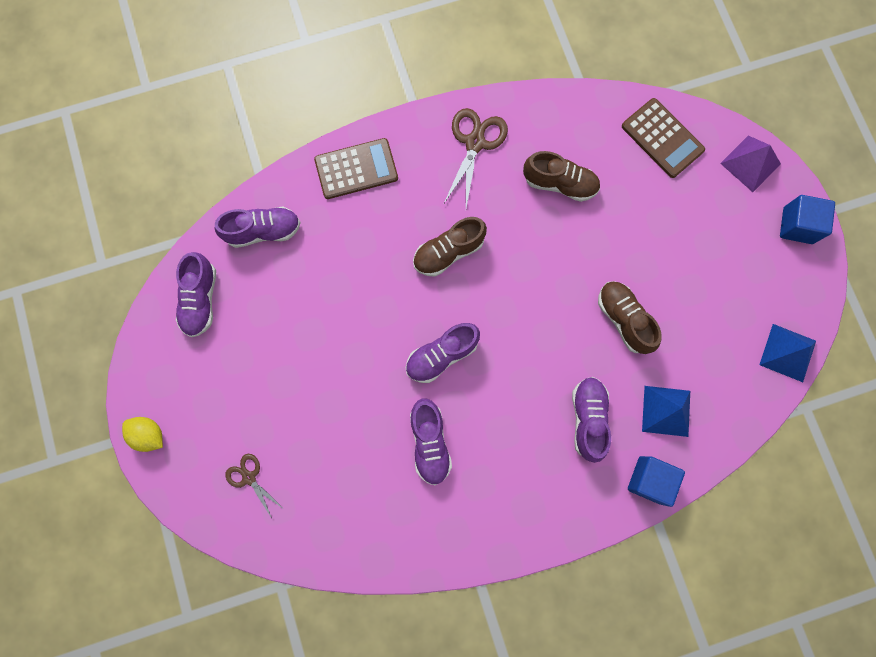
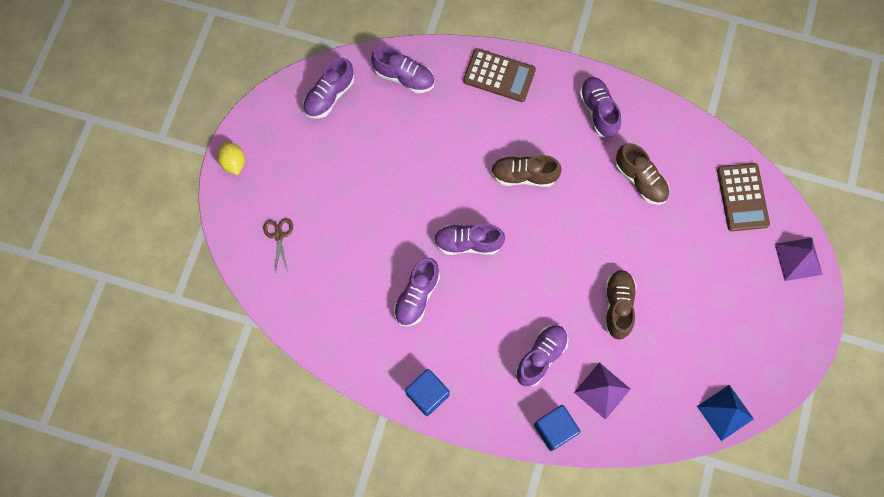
camera: 35 degrees right, 5 degrees down
(475, 143) = (598, 111): brown scissors -> purple shoe
(666, 411) = (602, 390): blue pyramid -> purple pyramid
(797, 225) = (801, 327): blue cube -> blue cube (427, 394)

